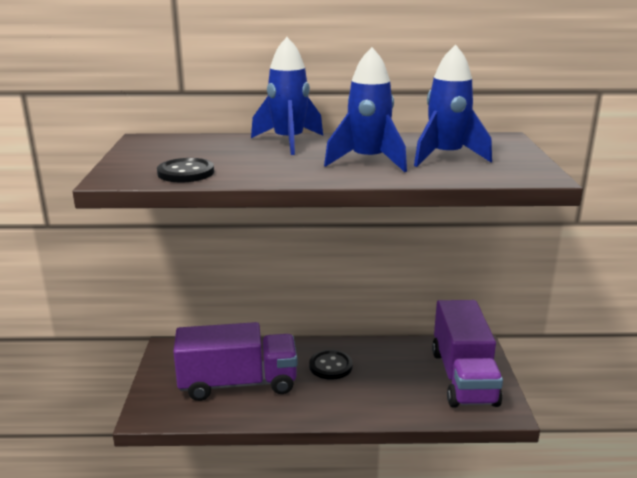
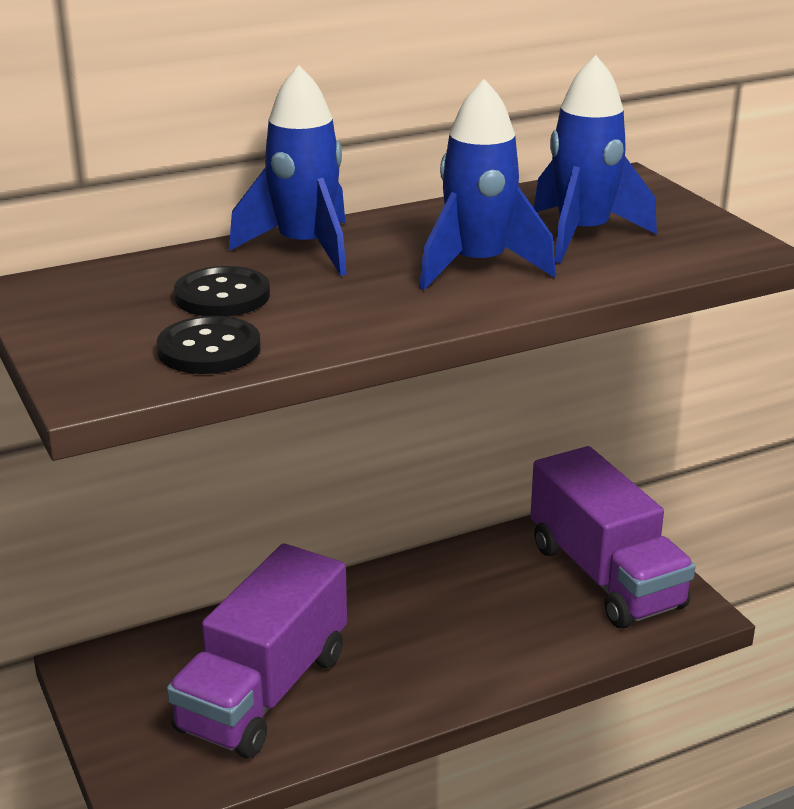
camera: 25 degrees left, 5 degrees up
(238, 383) = (263, 691): purple truck -> purple truck turned 150 degrees clockwise
(330, 366) = (394, 616): black button -> black button (222, 296)

